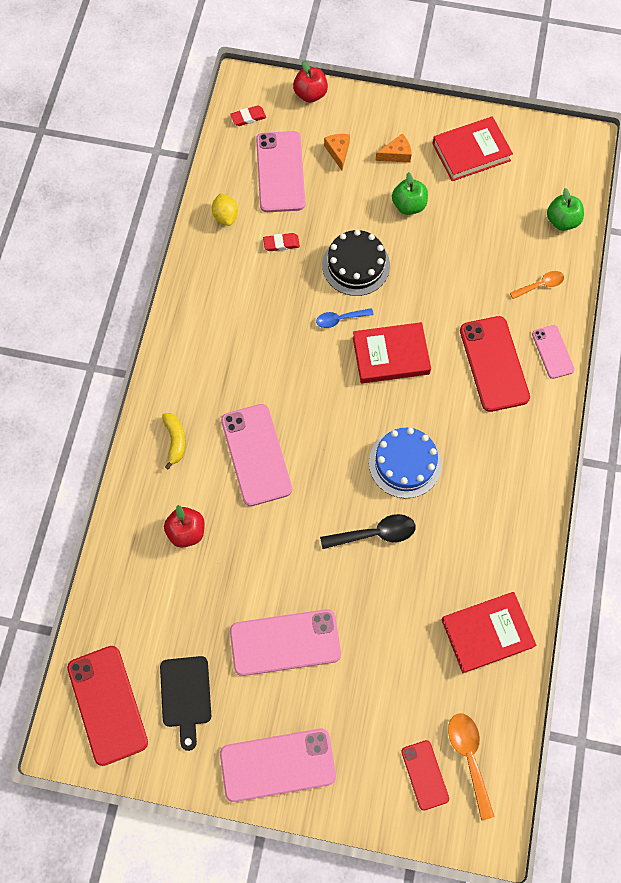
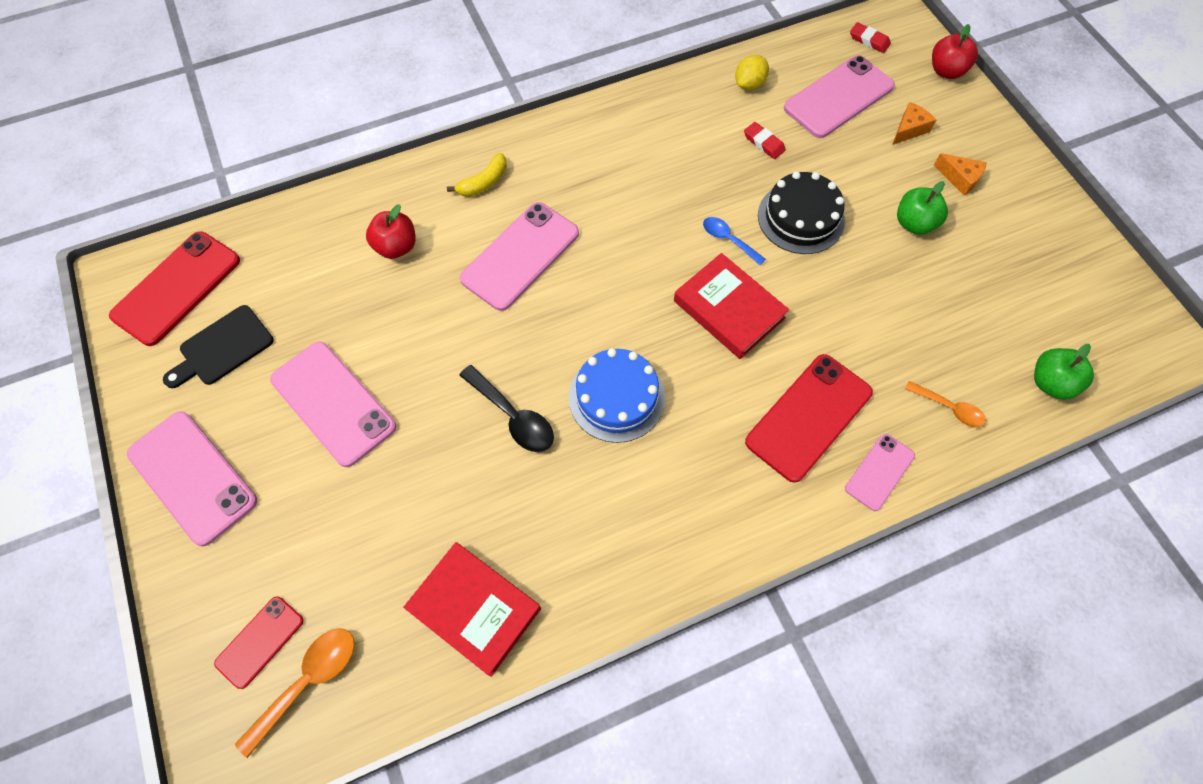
camera: 55 degrees right, 5 degrees down
(471, 152) = (1036, 243): red book -> none

